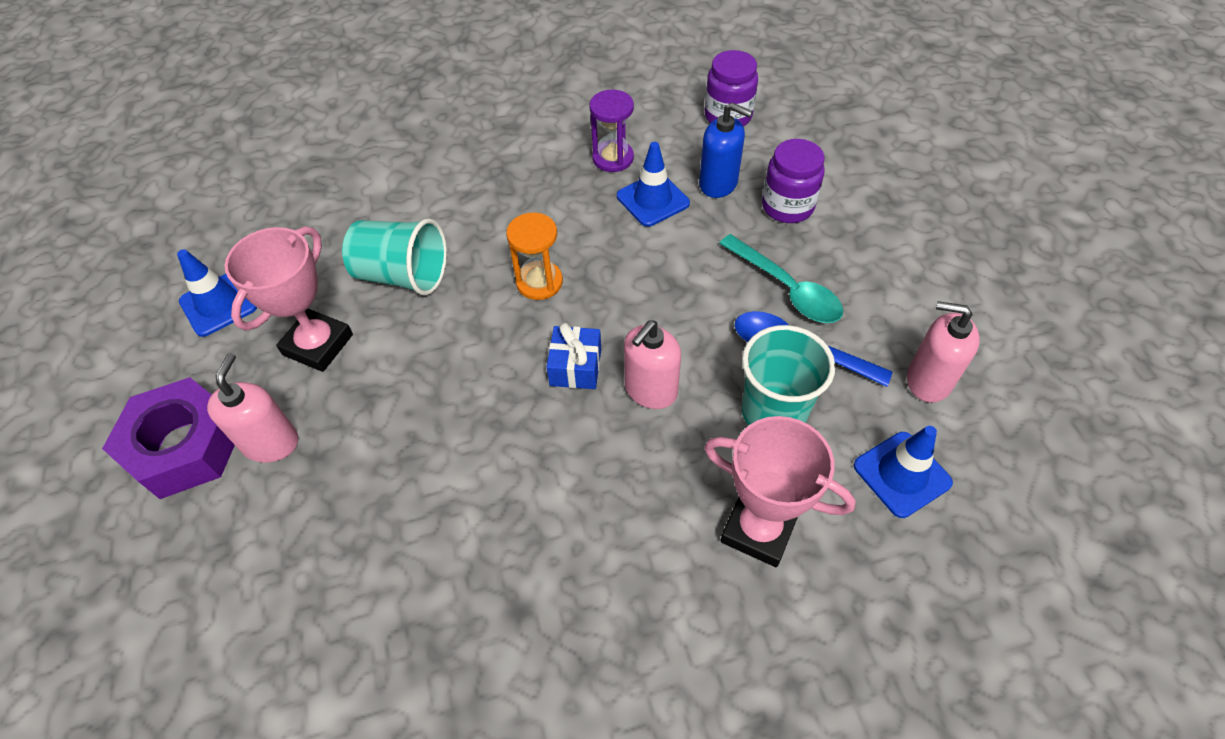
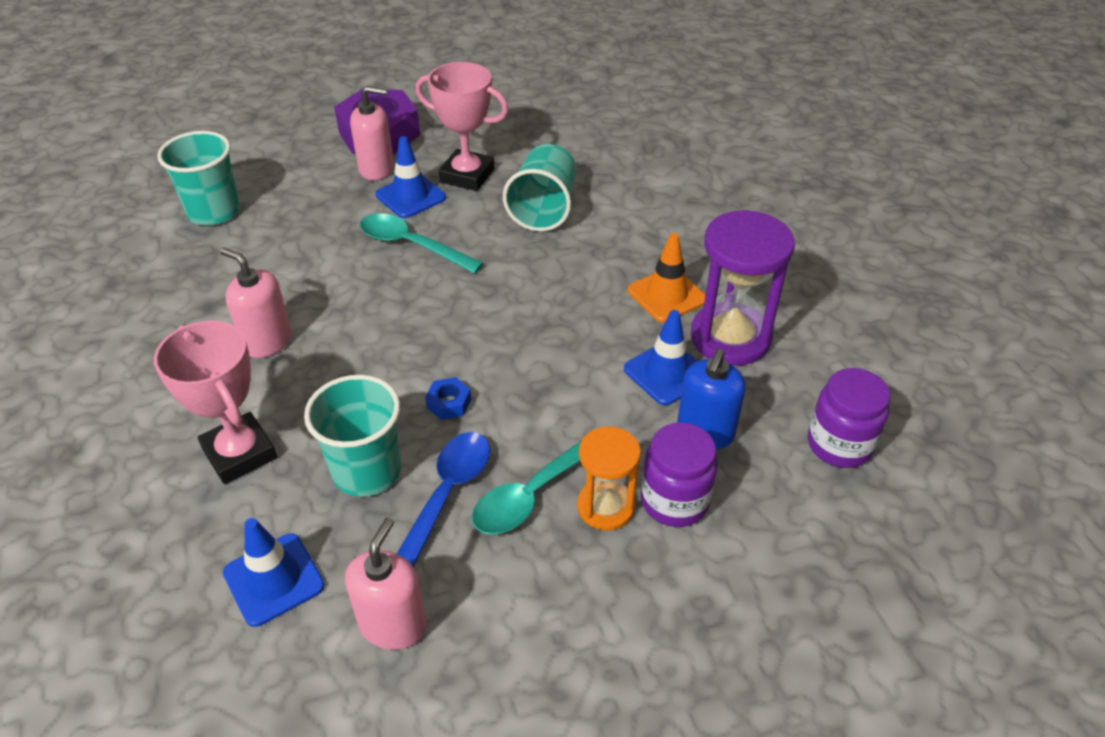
camera: 85 degrees right, 10 degrees down
(218, 304) = (509, 123): blue traffic cone -> blue traffic cone (410, 196)
(311, 646) = (214, 212): none -> turquoise cup
(441, 394) = (411, 245): none -> turquoise spoon
(539, 282) = (538, 293): orange hourglass -> orange hourglass (605, 507)
(555, 192) = (667, 295): none -> orange traffic cone
(575, 367) = (434, 323): blue gift -> none
(613, 158) = (730, 337): purple hourglass -> purple hourglass, size x1.64
(650, 390) = (403, 376): pink soap dispenser -> pink soap dispenser (267, 341)
(687, 351) = (449, 403): none -> blue nut
(758, 529) = (239, 453): pink trophy -> pink trophy turned 60 degrees counterclockwise

